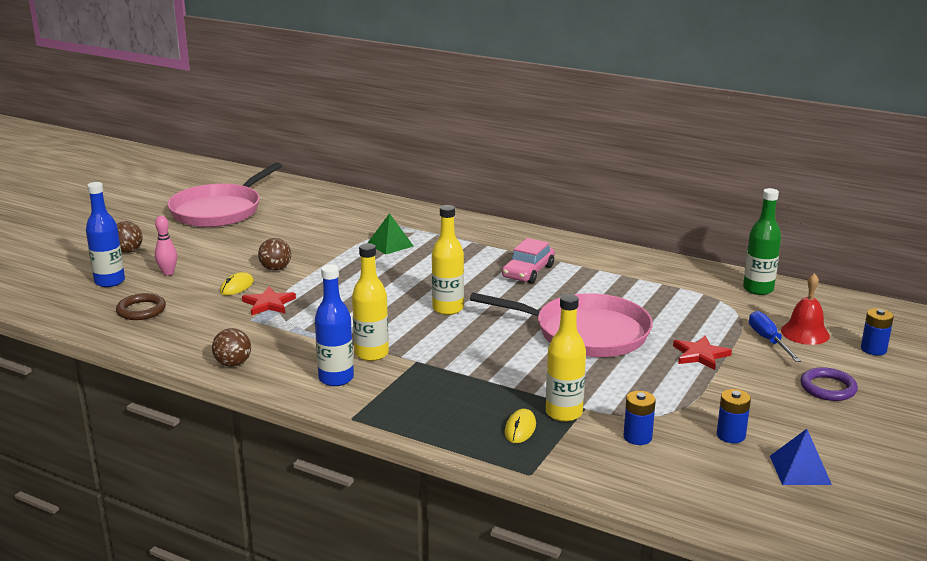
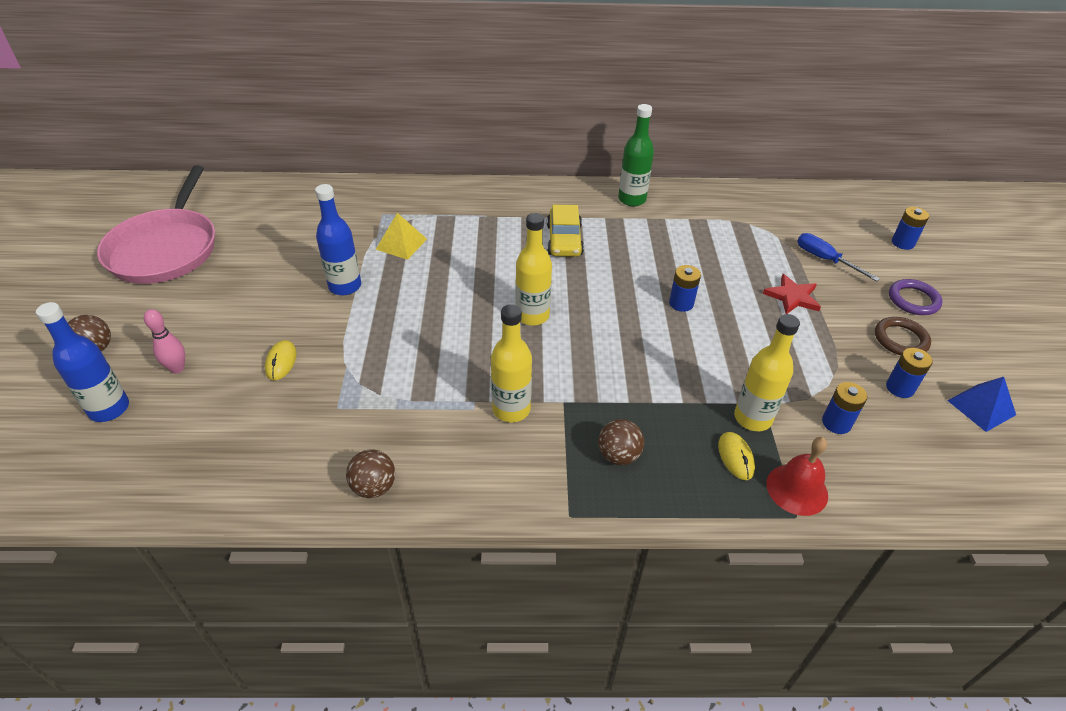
camera: 30 degrees left, 20 degrees up
(141, 310) = (190, 442): brown ring -> brown ring (900, 339)
(269, 304) = (339, 375): red star -> none
(275, 269) = (304, 318): brown ball -> brown ball (618, 455)
(336, 378) = (505, 462): blue bottle -> blue bottle (345, 286)
(390, 244) = (401, 244): green pyramid -> yellow pyramid
(528, 272) = (564, 240): pink car -> yellow car
(586, 333) = (681, 303): pink pan -> blue battery
(758, 289) = (765, 201): green bottle -> green bottle (632, 199)
(805, 333) = (842, 241): red bell -> red bell (797, 489)

